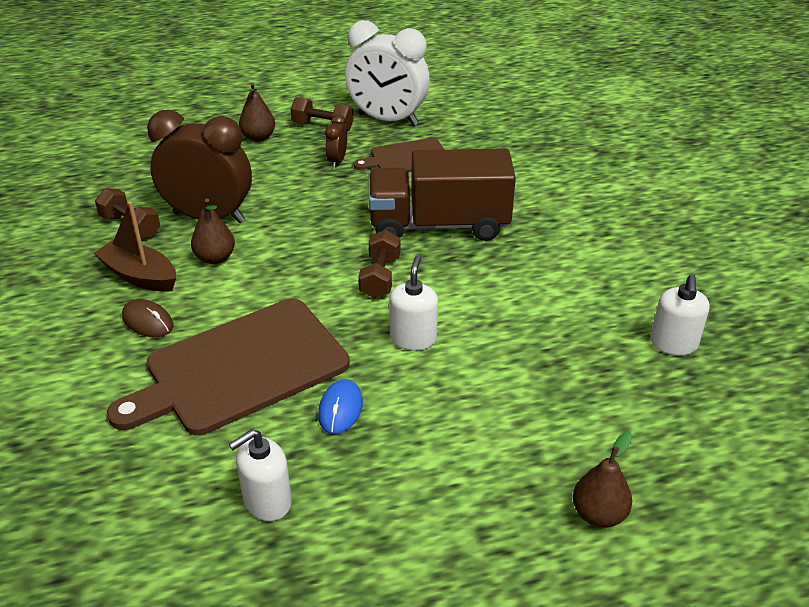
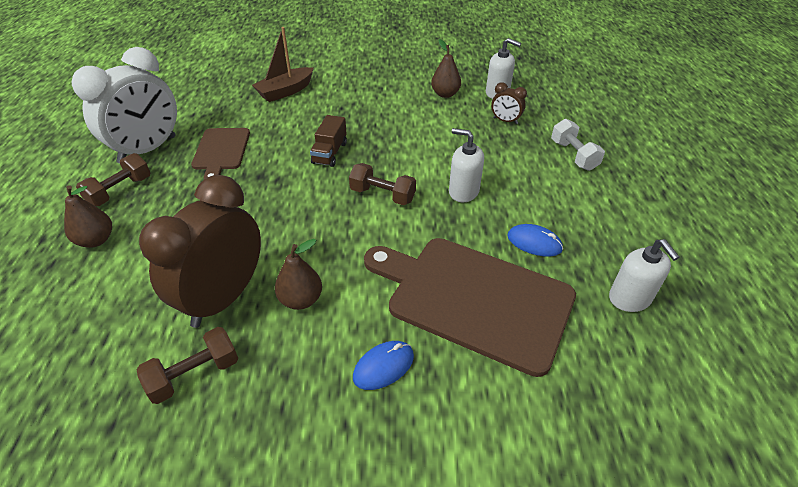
camera: 75 degrees left, 5 degrees up
(140, 276) = (300, 370): brown boat -> brown boat (285, 91)
(148, 321) = (383, 366): brown mouse -> blue mouse
(239, 368) = (473, 298): brown cutting board -> brown cutting board turned 135 degrees clockwise
(337, 161) = (191, 191): brown clock -> brown clock (505, 121)
(439, 225) = (329, 153): brown truck -> brown truck, size x0.45
(548, 440) = (573, 155): none -> white dumbbell
(598, 514) = (633, 152): brown pear -> brown pear (445, 94)

